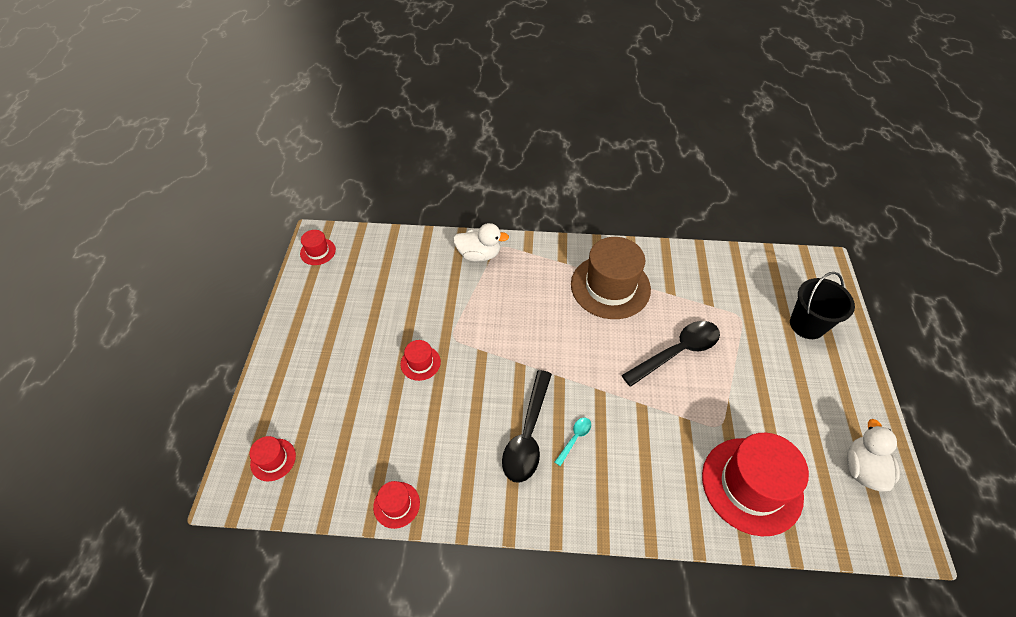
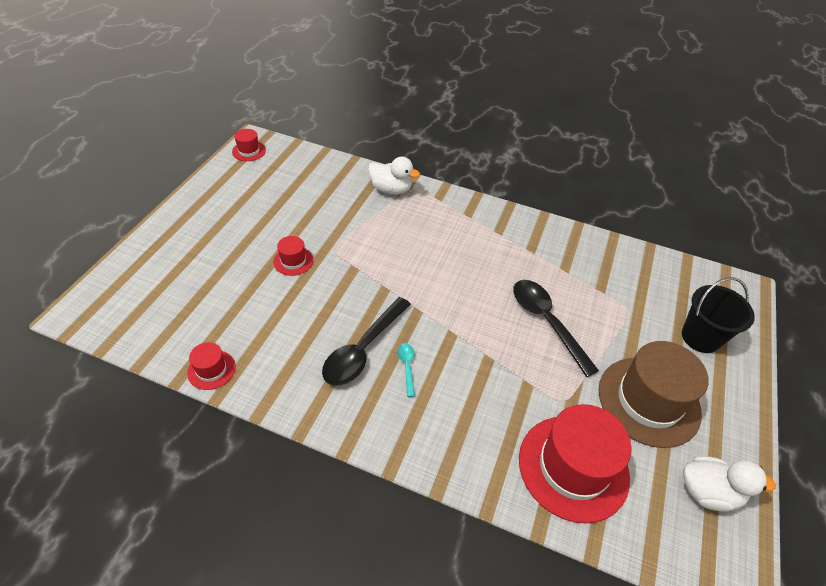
camera: 15 degrees right, 5 degrees down
(273, 459) = (125, 299): red hat -> none
(574, 439) = (407, 367): turquoise spoon -> turquoise spoon turned 60 degrees counterclockwise
(610, 286) = (505, 248): brown hat -> brown hat (648, 401)
(677, 352) = (547, 322): black spoon -> black spoon turned 105 degrees counterclockwise
(862, 469) = (708, 492): white duck -> white duck turned 75 degrees clockwise

